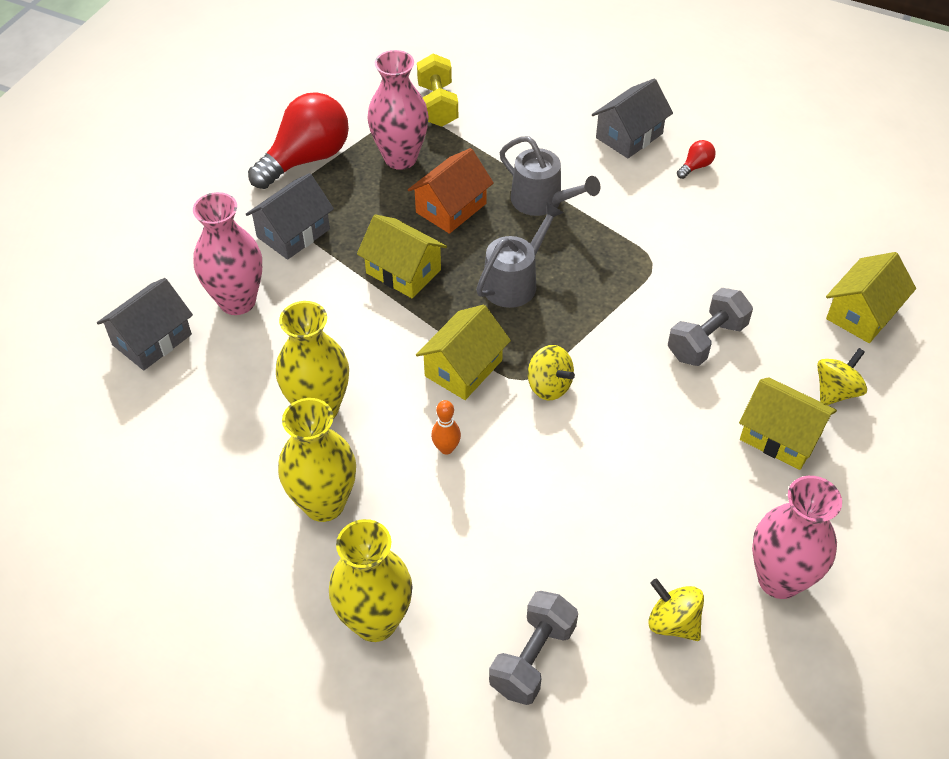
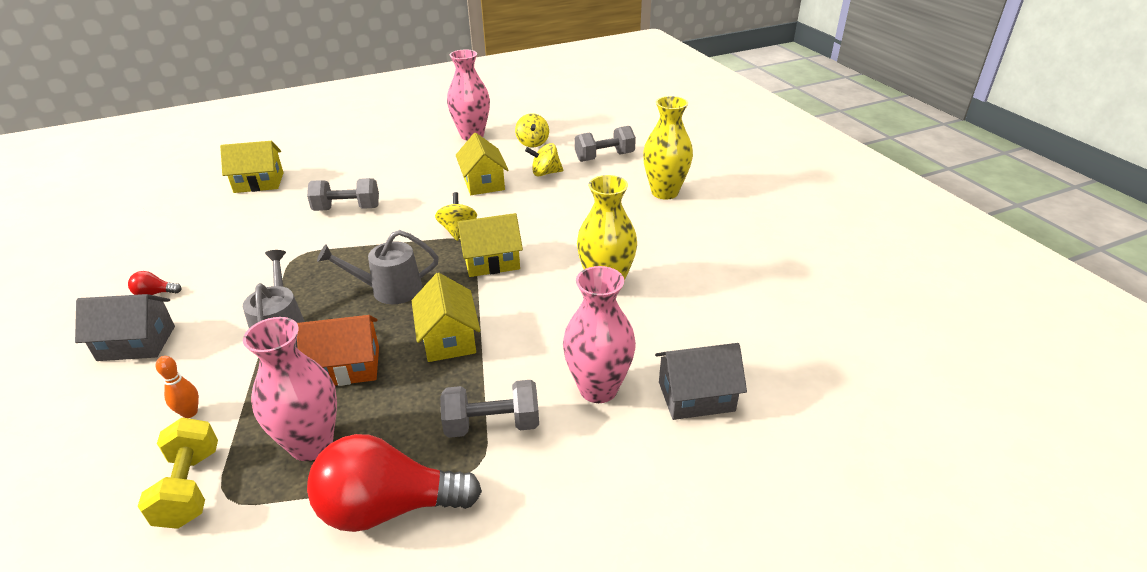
camera: 140 degrees left, 15 degrees down
(293, 233) = (492, 425): grey house -> grey dumbbell
(324, 504) = (648, 241): yellow vase -> none
(437, 105) = (190, 488): yellow dumbbell -> yellow dumbbell turned 45 degrees counterclockwise
(446, 448) = (552, 232): orange bowling pin -> orange bowling pin (190, 413)
(780, 436) = (389, 165): yellow house -> yellow house (483, 182)
(836, 391) = (335, 166): yellow spinning top -> yellow spinning top (545, 173)

